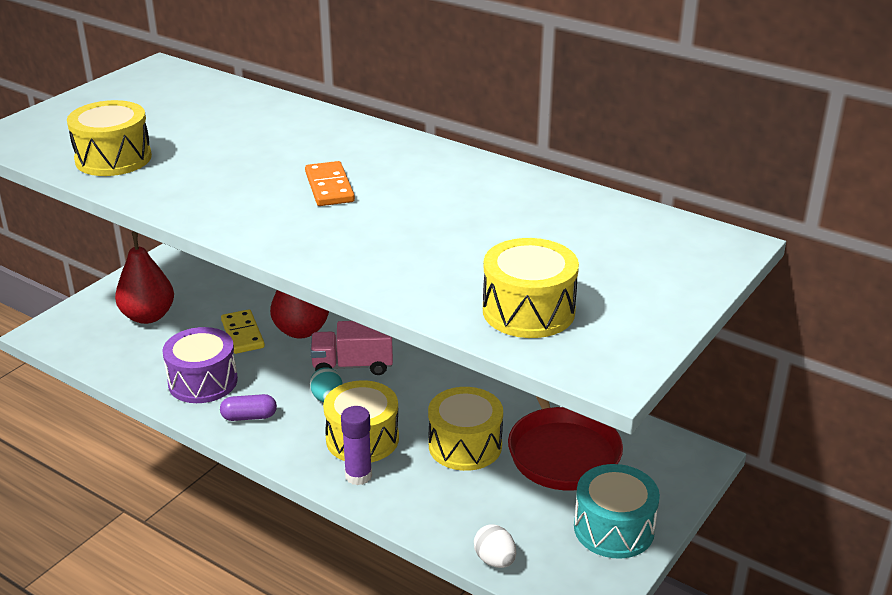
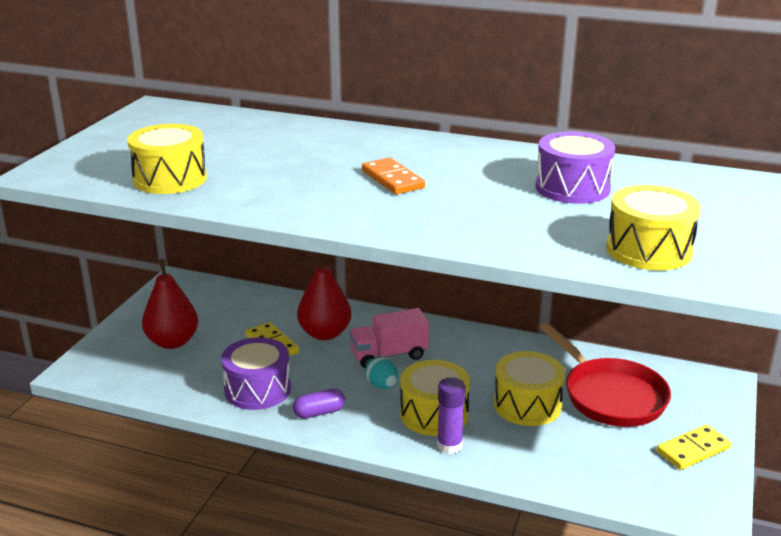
camera: 15 degrees left, 5 degrees down
(495, 560) = (612, 494): white egg -> none
(510, 222) = (572, 188): none -> purple drum
(614, 528) = (693, 450): turquoise drum -> yellow domino

